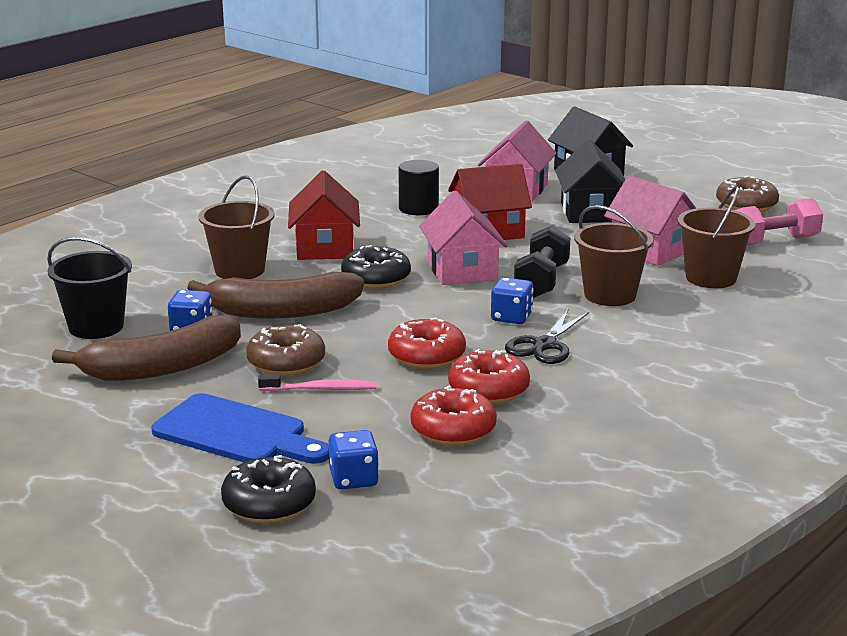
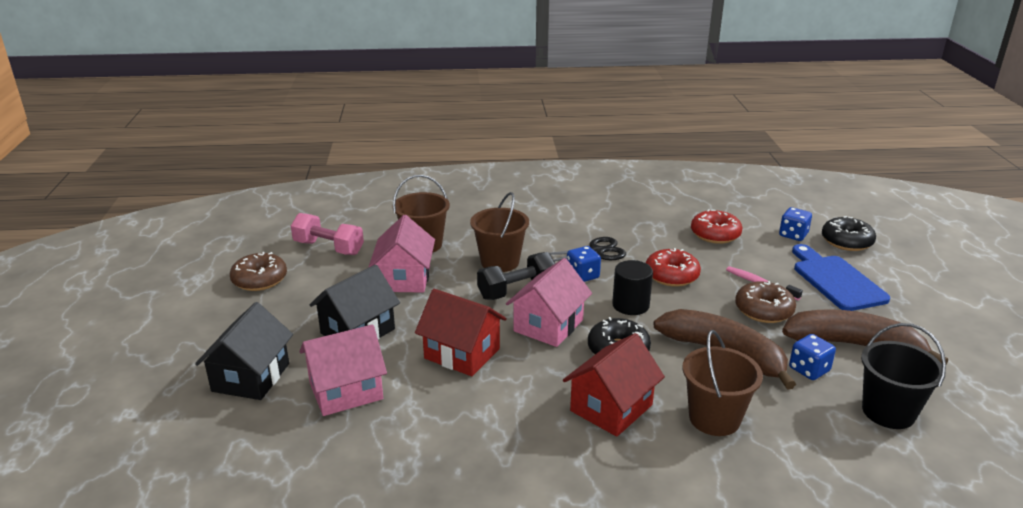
camera: 135 degrees left, 5 degrees up
(418, 208) = (462, 415): black cylinder -> black cylinder (630, 305)
(488, 390) = (667, 244): red donut -> none

